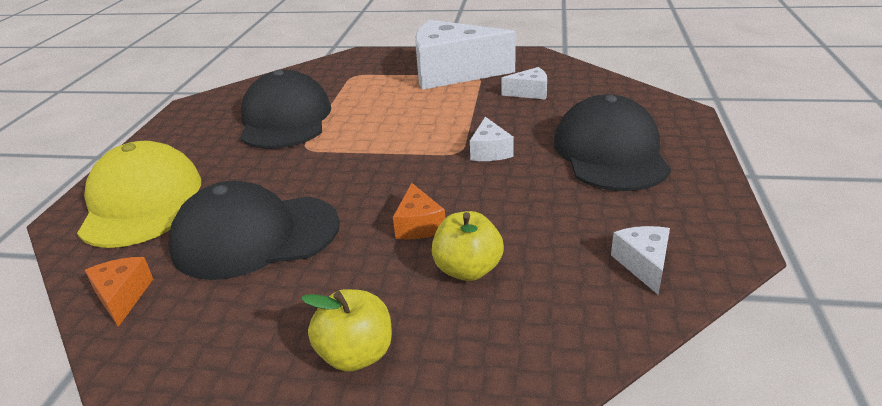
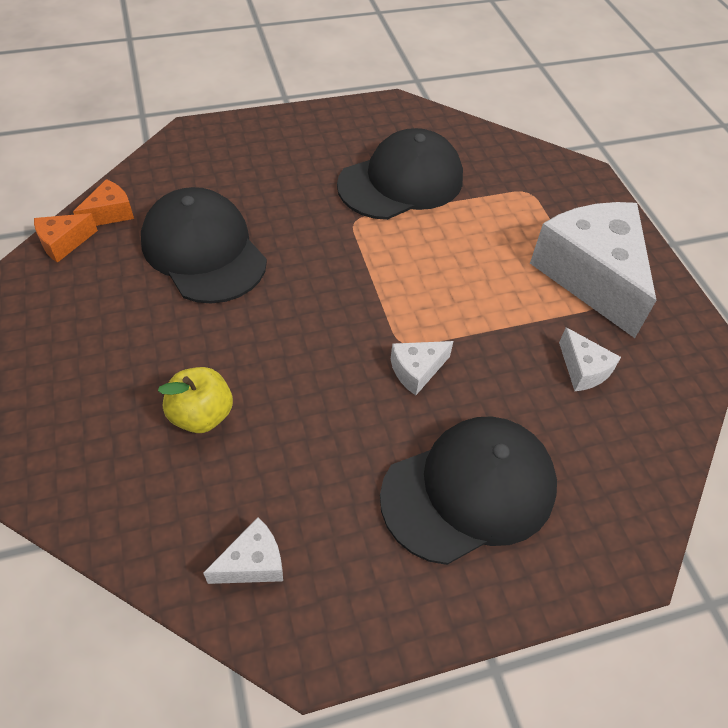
camera: 60 degrees right, 20 degrees up
(142, 202) = (226, 160): yellow cap -> none
(356, 354) = (79, 376): yellow apple -> none
(418, 225) = (257, 355): orange cheese -> orange cheese (64, 243)

